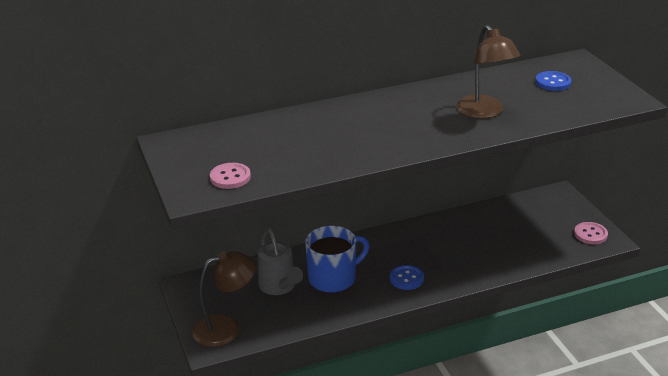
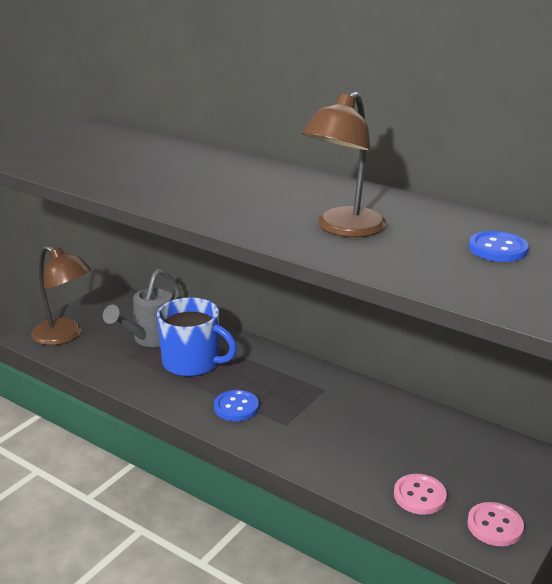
camera: 55 degrees right, 5 degrees down
(230, 177) = (51, 160): pink button -> pink button (419, 496)

